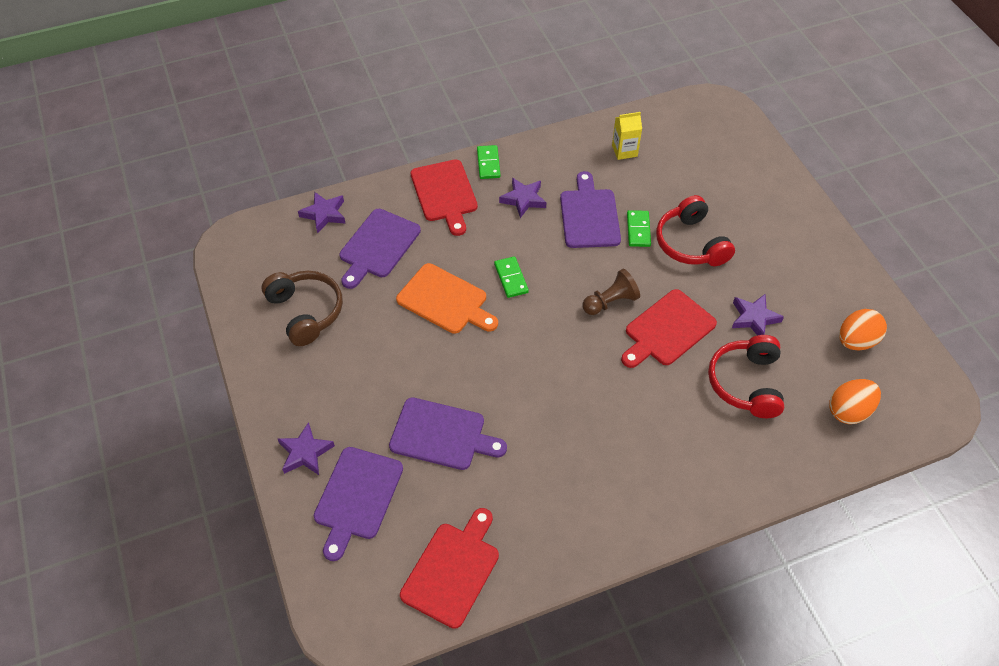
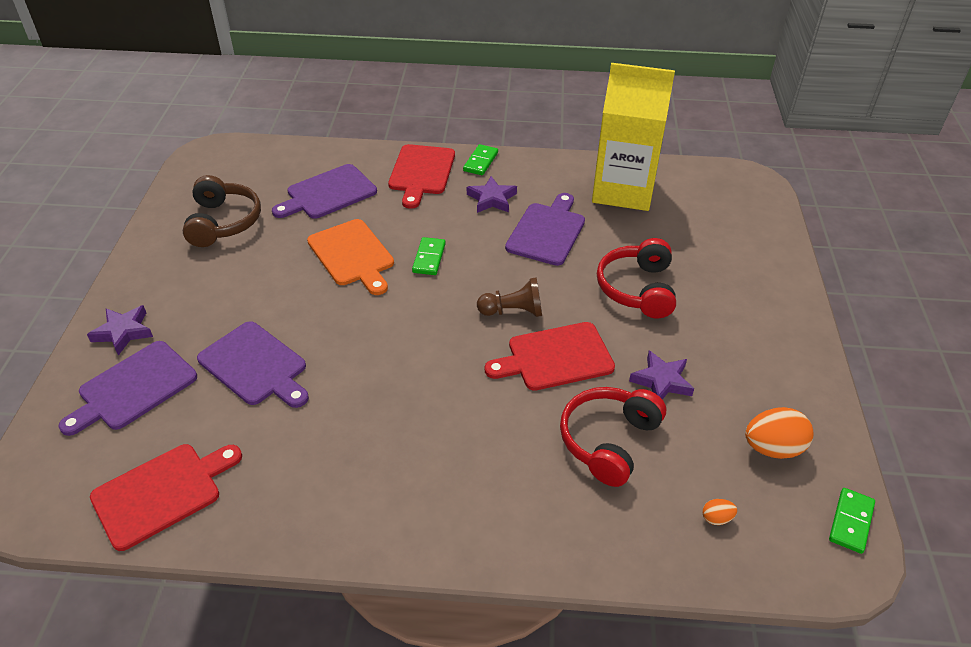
camera: 25 degrees right, 10 degrees down
(324, 214) = (303, 155): purple star -> none
(624, 151) = (623, 190): yellow carton -> yellow carton, size x2.45
(638, 230) = (589, 259): green domino -> green domino (850, 522)
(849, 411) = (716, 518): orange egg -> orange egg, size x0.48

